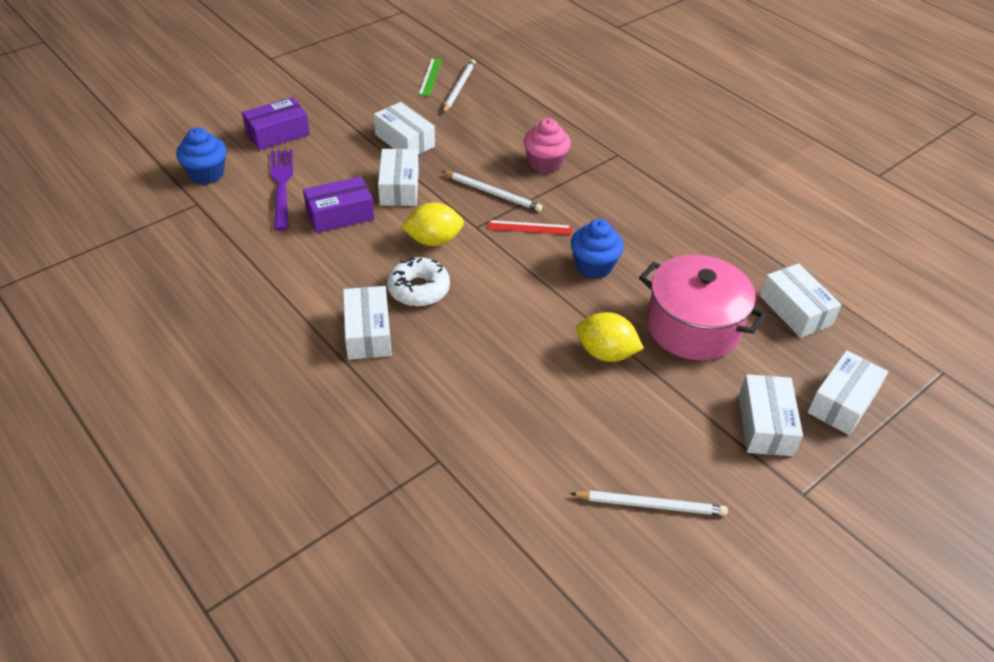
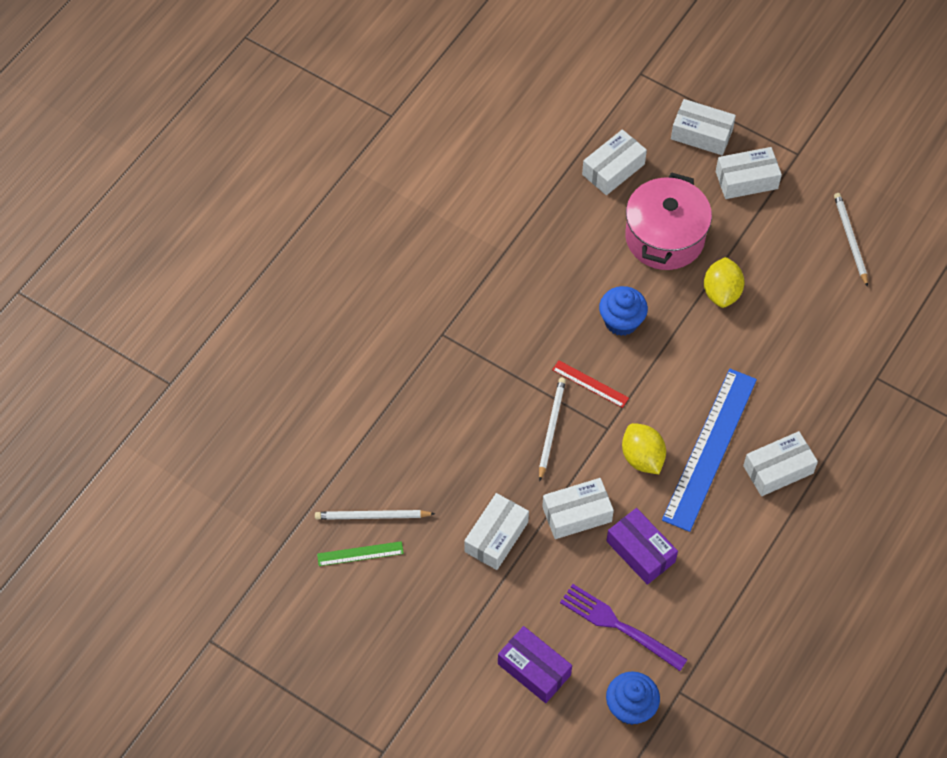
camera: 105 degrees left, 15 degrees up
(281, 185) = (617, 625): purple fork -> purple fork turned 60 degrees clockwise
(418, 289) = (710, 449): white donut -> blue ruler
(529, 228) = (590, 384): red ruler -> red ruler turned 45 degrees counterclockwise
(545, 164) = (484, 394): pink cupcake -> none

